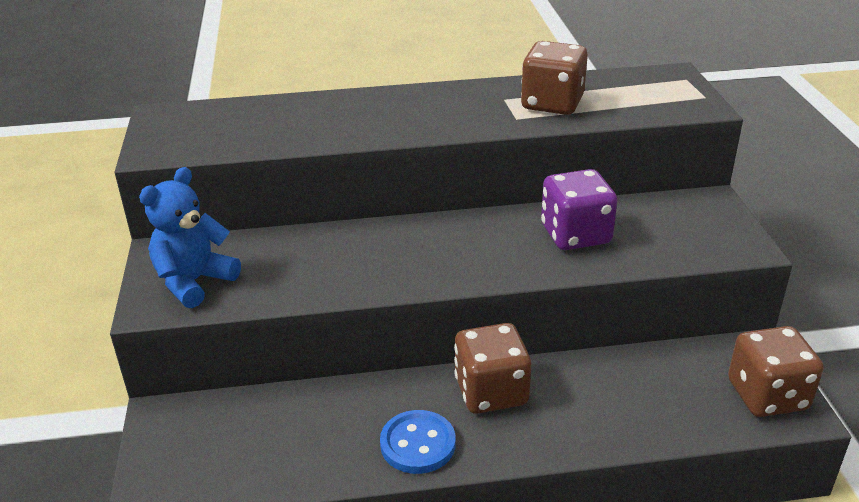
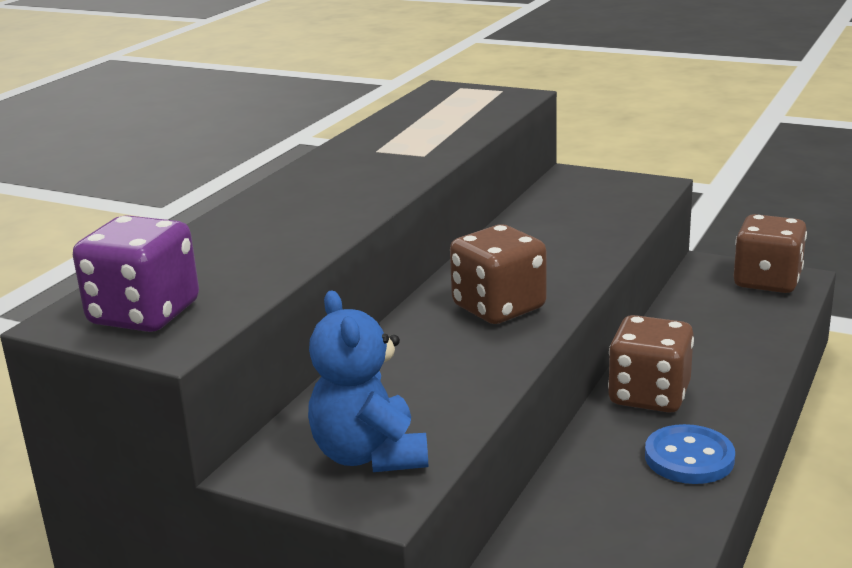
camera: 55 degrees left, 10 degrees down
(552, 103) = (420, 136): brown dice -> brown dice (498, 307)
(575, 235) = (553, 236): purple dice -> purple dice (144, 314)

